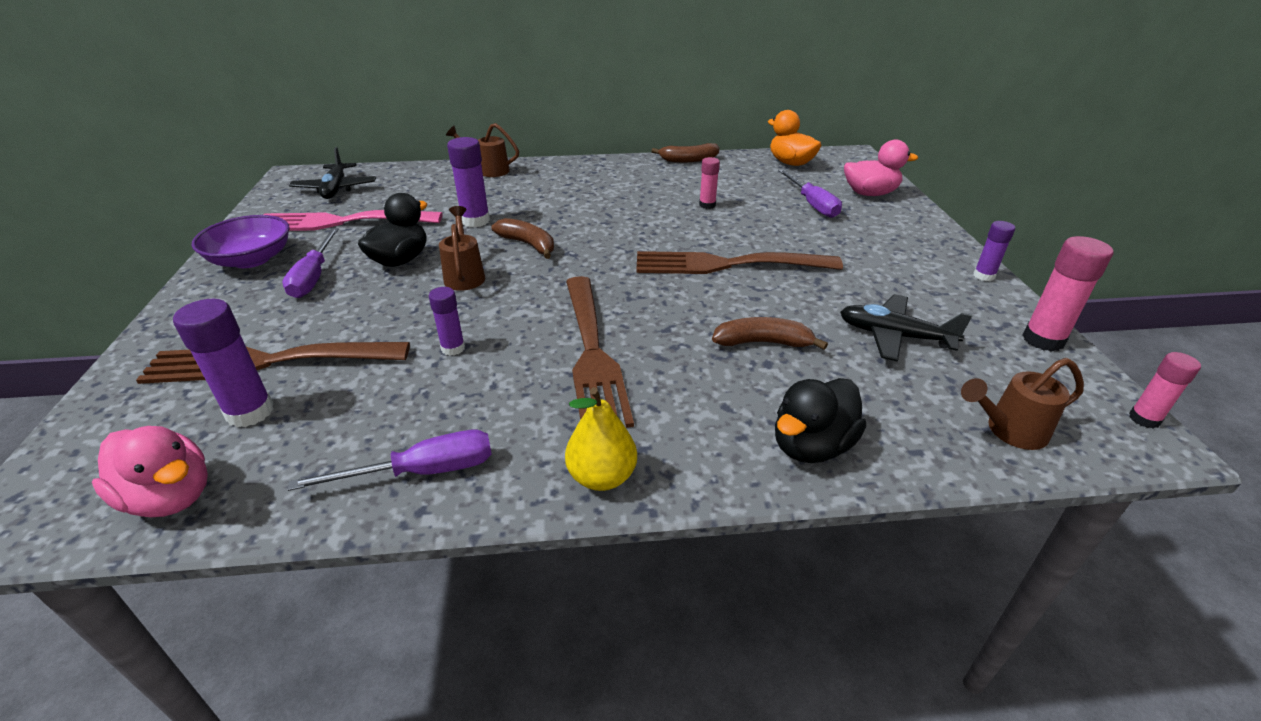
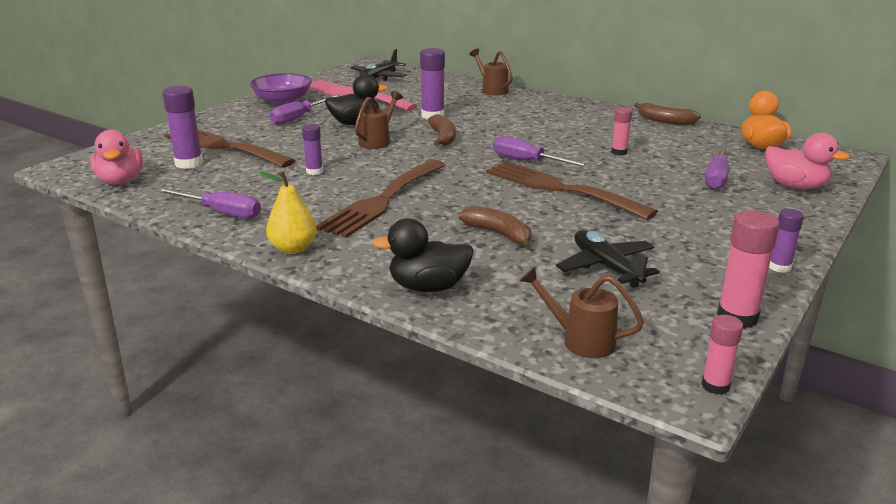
camera: 40 degrees right, 10 degrees down
(652, 244) = (528, 161): none -> purple screwdriver

